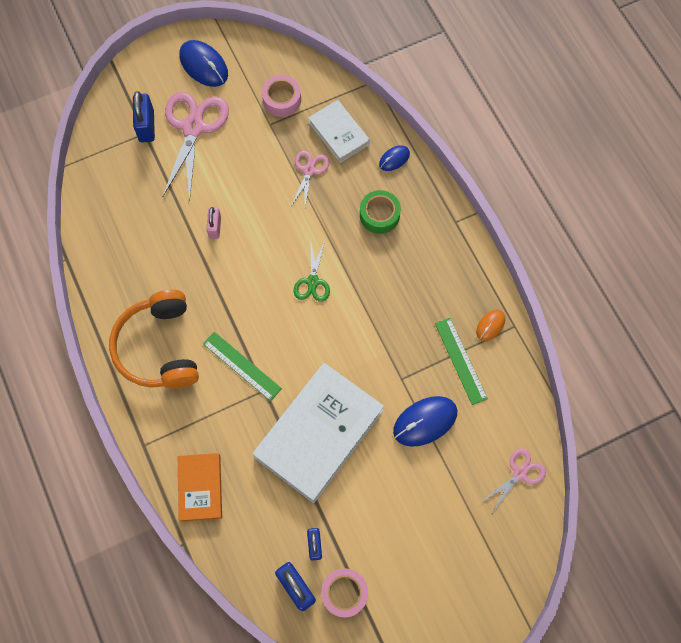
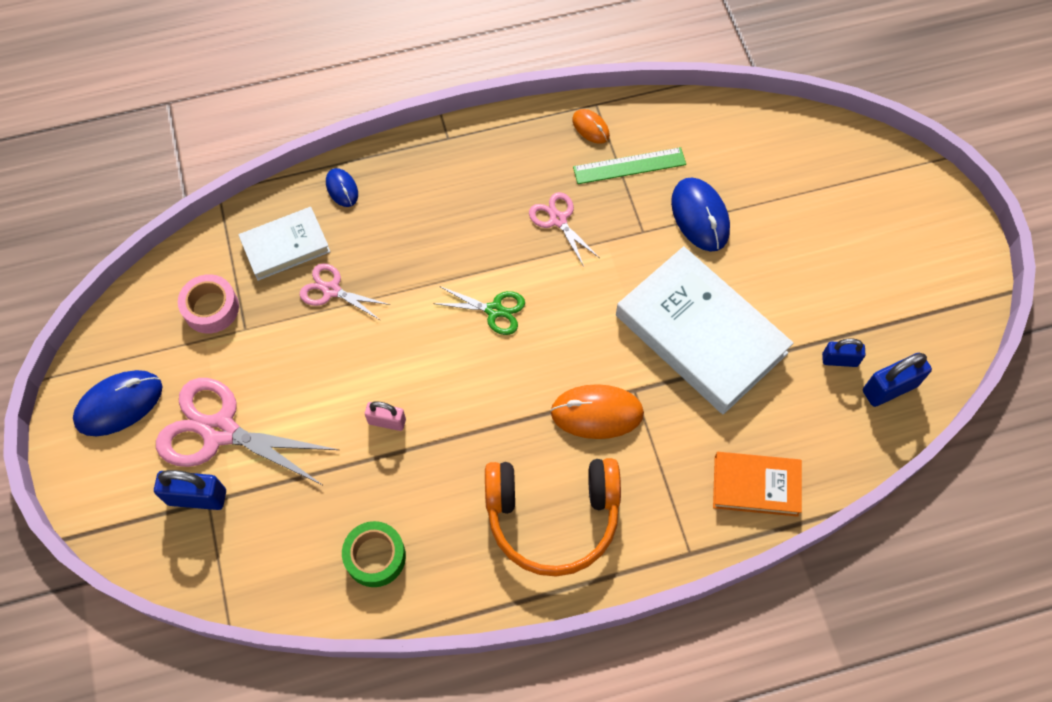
camera: 80 degrees left, 5 degrees down
(242, 366) = (597, 413): green ruler -> orange mouse
(344, 593) = (898, 336): pink tape -> none
(379, 215) = (418, 218): green tape -> green tape (375, 557)
(520, 473) = (773, 133): pink scissors -> pink scissors (558, 220)

